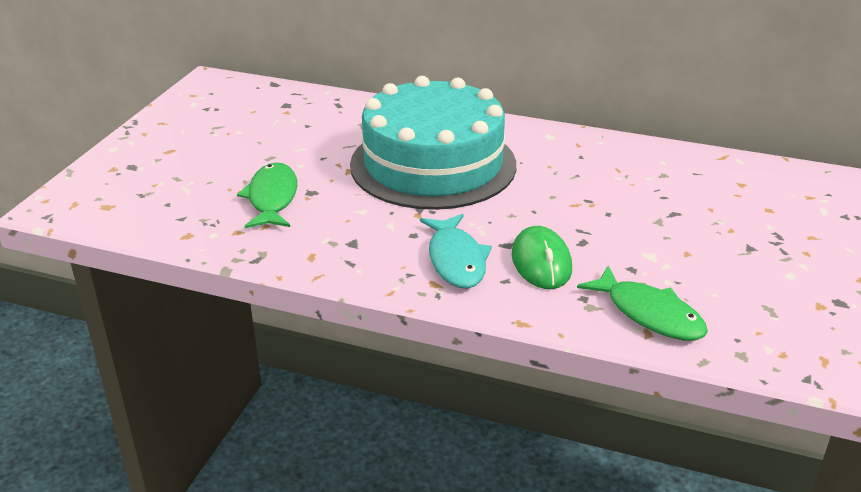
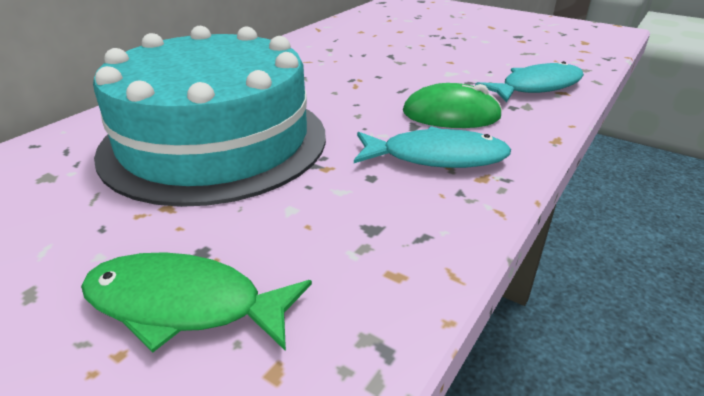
camera: 75 degrees left, 0 degrees up
(649, 314) = (536, 87): green fish -> turquoise fish

